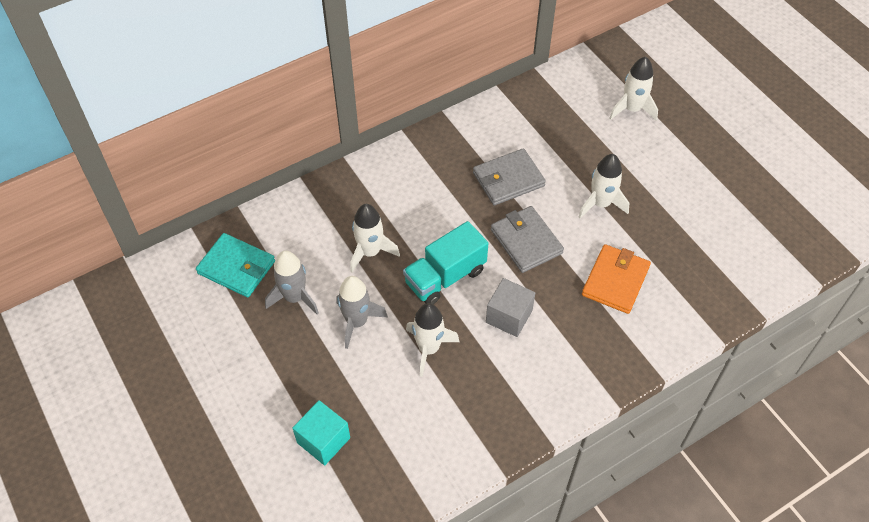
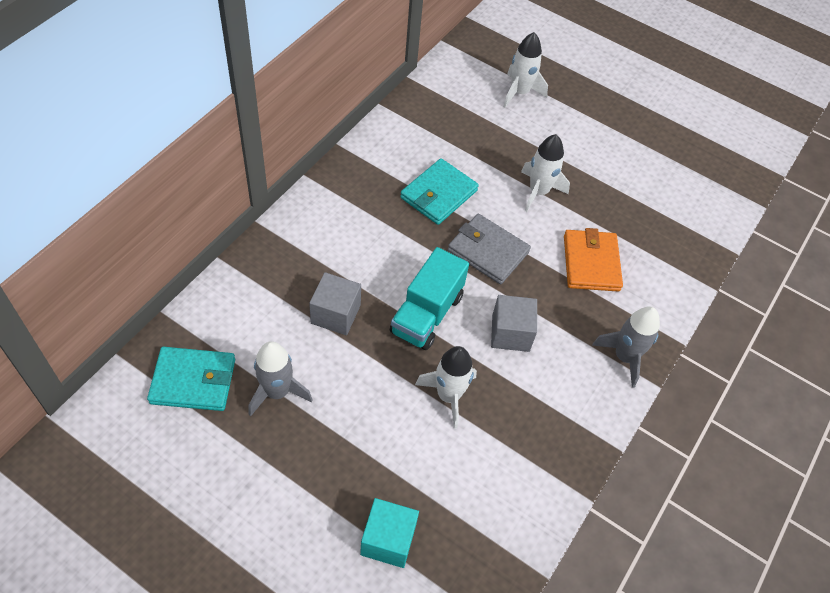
camera: 30 degrees left, 0 degrees up
(357, 322) = (359, 394): grey rocket -> grey rocket (624, 357)
(370, 252) = (335, 314): white rocket -> grey cube
(508, 179) = (439, 194): grey wallet -> turquoise wallet

